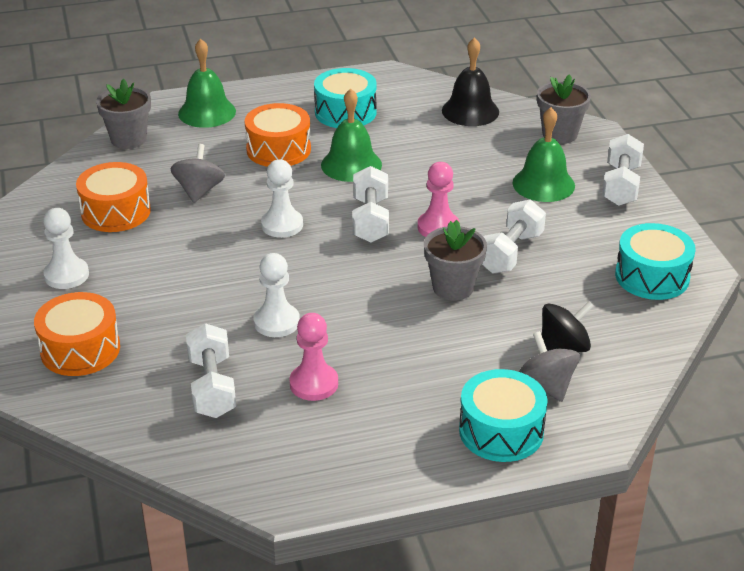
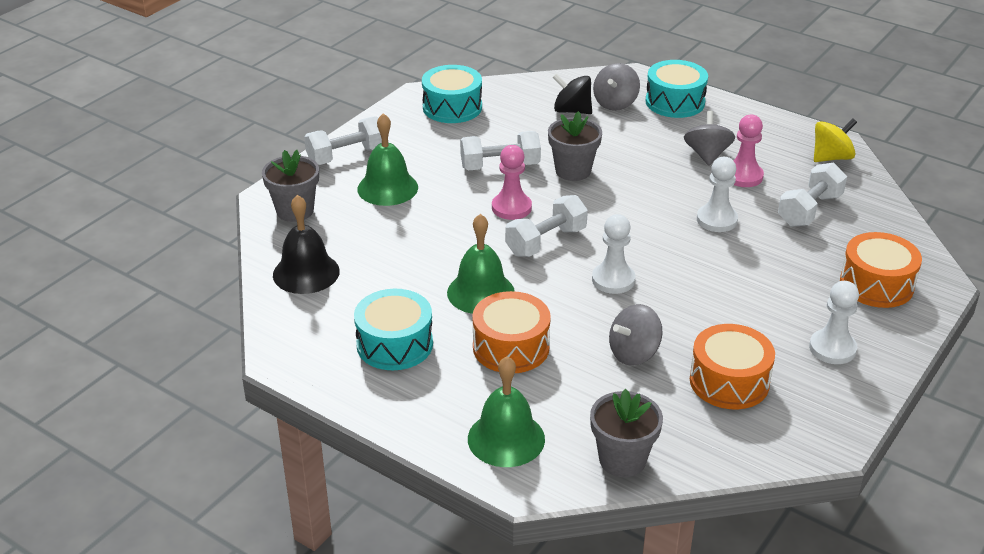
camera: 130 degrees left, 0 degrees up
(262, 470) = (831, 158): none -> yellow spinning top
(376, 385) = (707, 155): none -> grey spinning top

